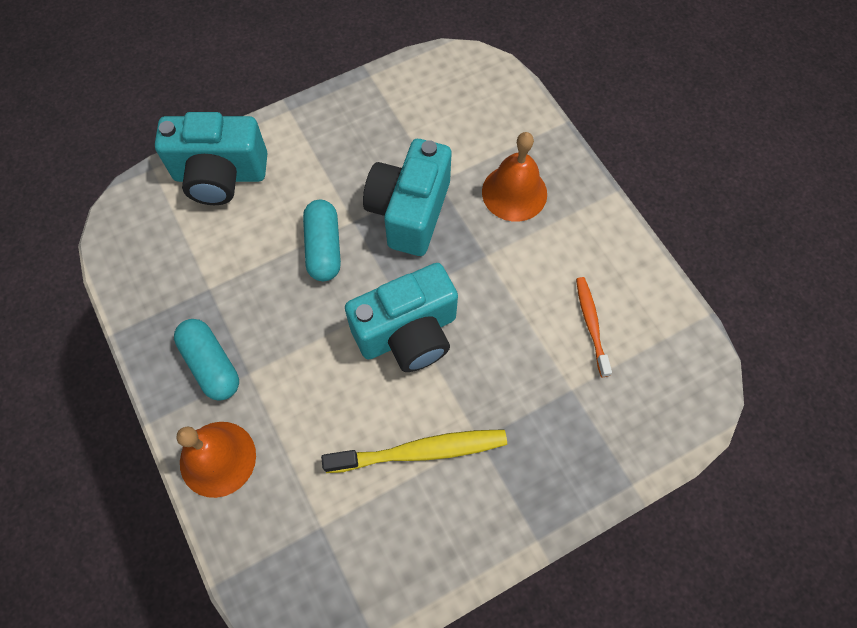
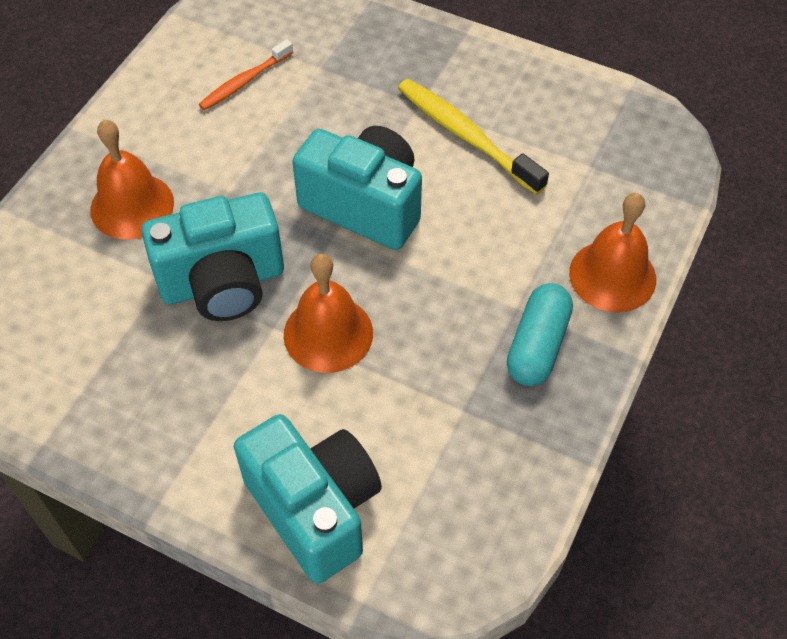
camera: 125 degrees left, 10 degrees down
(323, 248) = (328, 333): turquoise capsule -> orange bell

